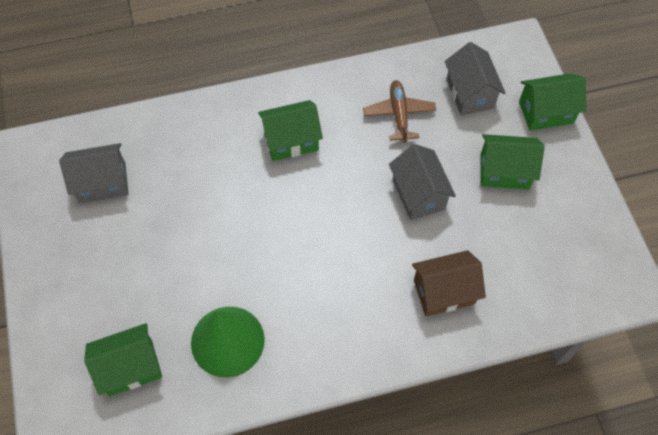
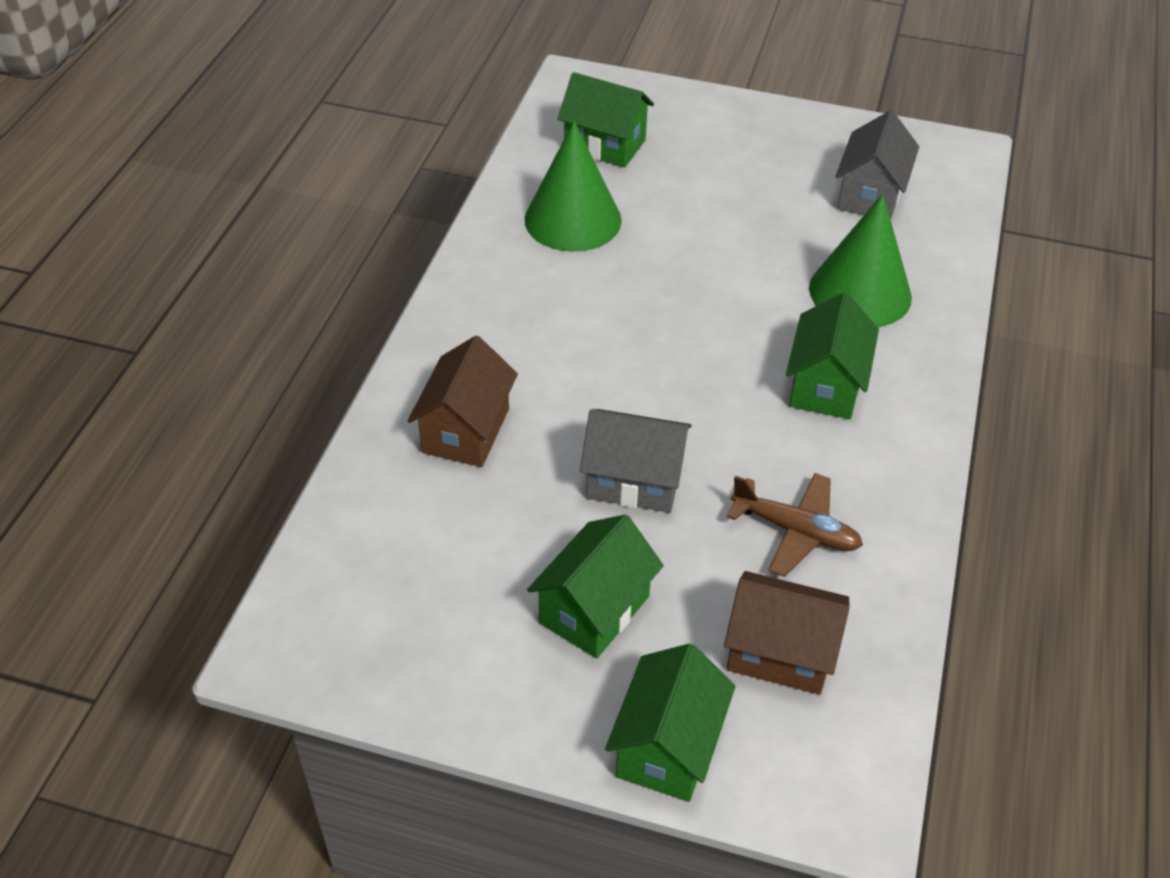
camera: 120 degrees right, 15 degrees down
(130, 367) = (605, 145): green house -> green house turned 75 degrees counterclockwise
(203, 153) = (860, 292): none -> green cone
(470, 93) = (780, 653): grey house -> brown house

